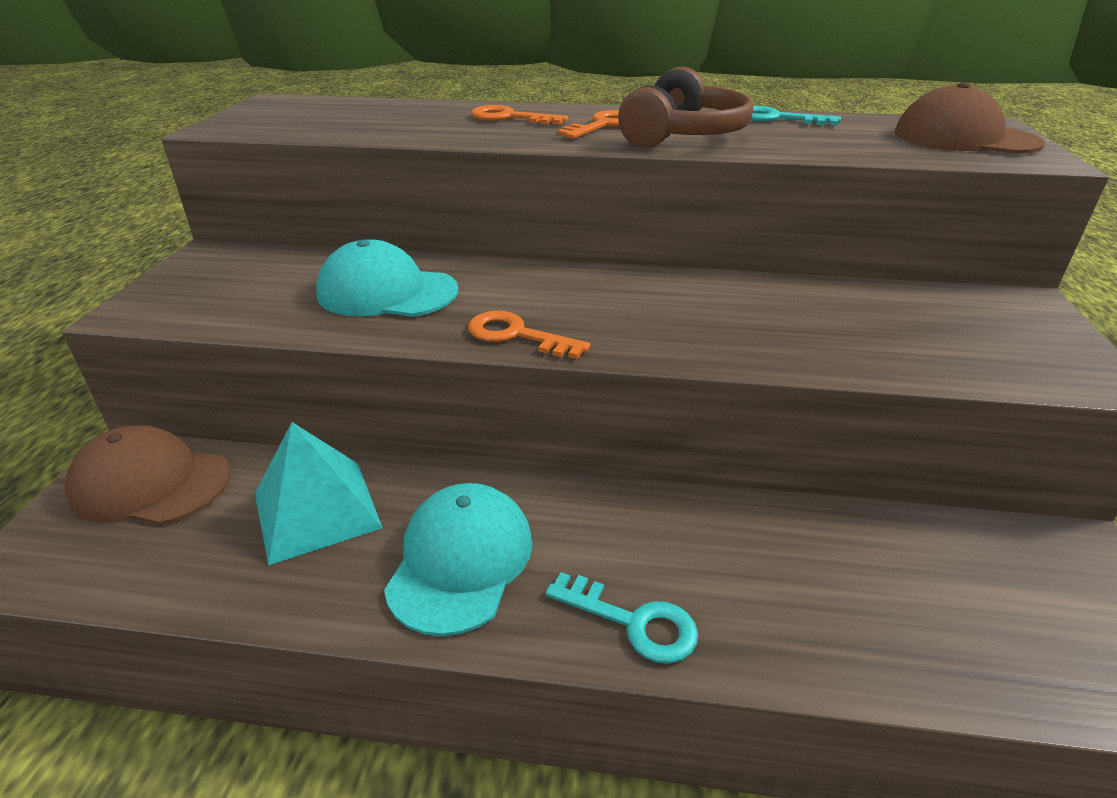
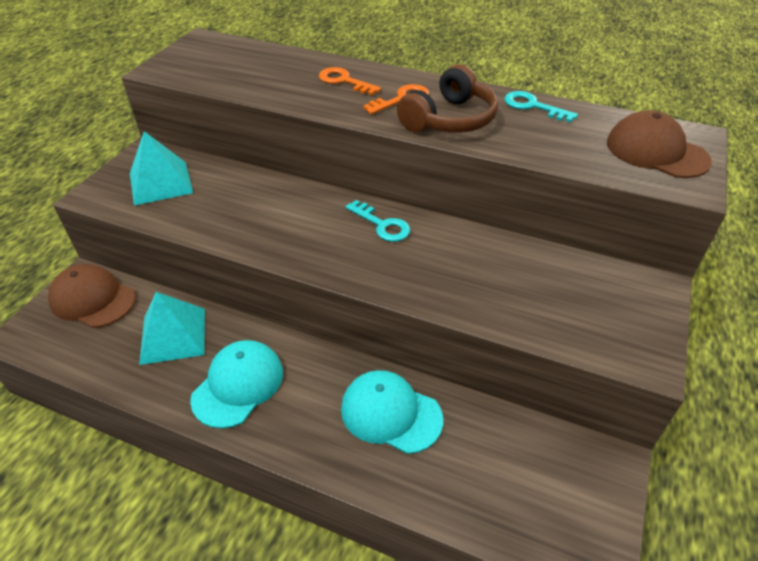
camera: 15 degrees right, 10 degrees up
(249, 283) = (160, 183): none -> turquoise pyramid
(387, 292) = (237, 204): turquoise cap -> turquoise cap (390, 413)
(516, 335) = (298, 254): orange key -> none
(634, 622) = (315, 443): turquoise key -> turquoise key (382, 225)

